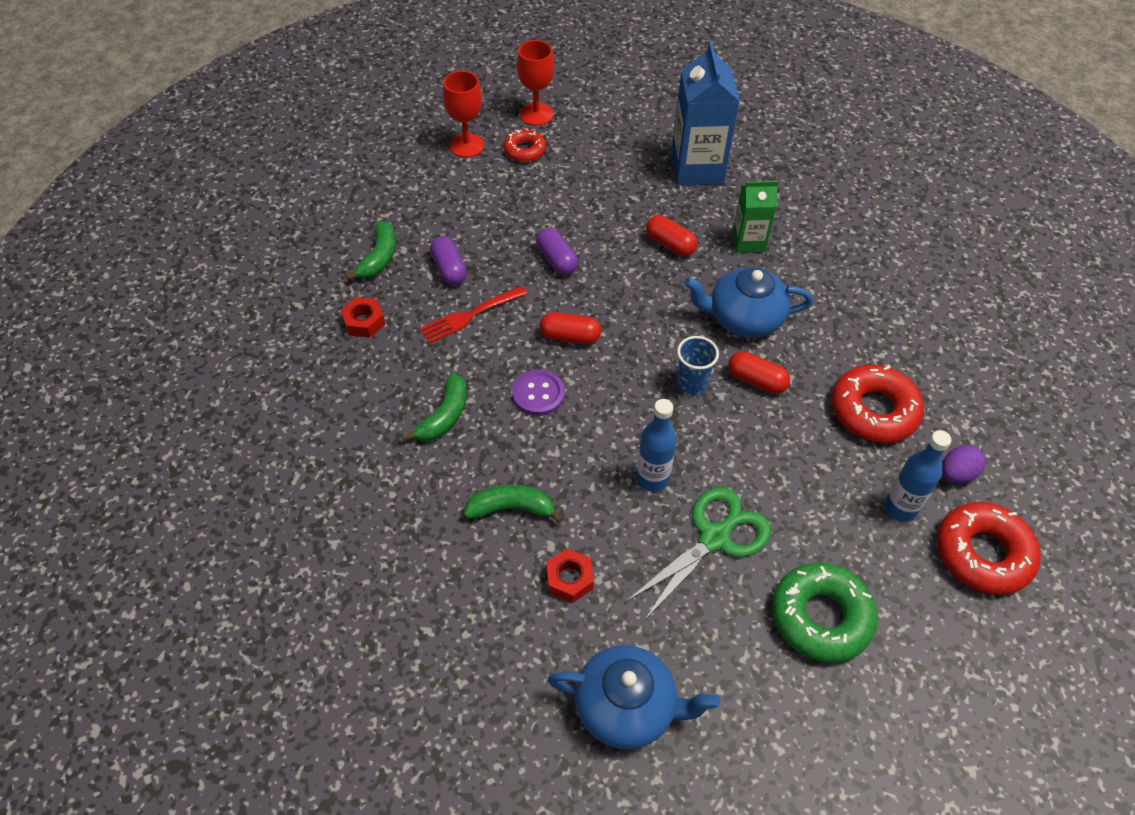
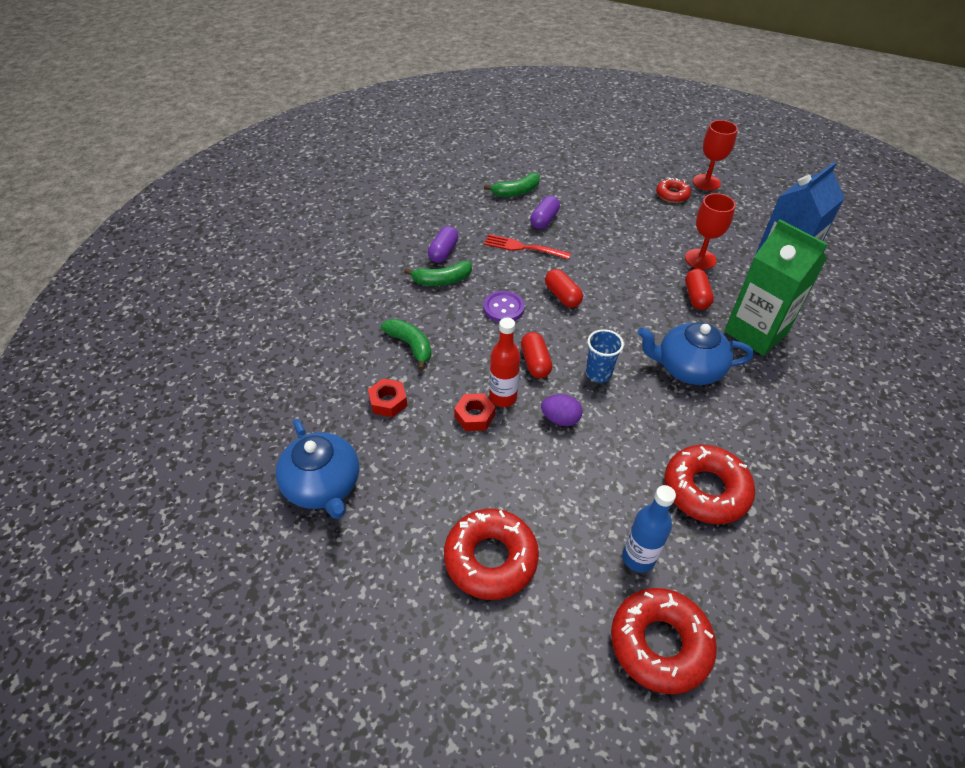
camera: 50 degrees right, 5 degrees down
(364, 322) = (467, 213): red nut -> red nut (474, 416)
(466, 145) = (640, 172): red goblet -> red goblet (700, 259)
(556, 260) = (611, 256): purple capsule -> purple capsule (443, 252)
(652, 478) = (503, 397): blue bottle -> red bottle
(714, 538) = (492, 457): green scissors -> none
(743, 318) = (688, 368): blue teapot -> blue teapot turned 45 degrees counterclockwise
(748, 242) = (755, 332): green carton -> green carton, size x1.72
(756, 380) = (645, 405): red capsule -> red capsule (535, 362)
(821, 617) = (490, 558): green donut -> red donut
(956, 474) = (714, 580): purple egg -> purple egg (560, 419)

